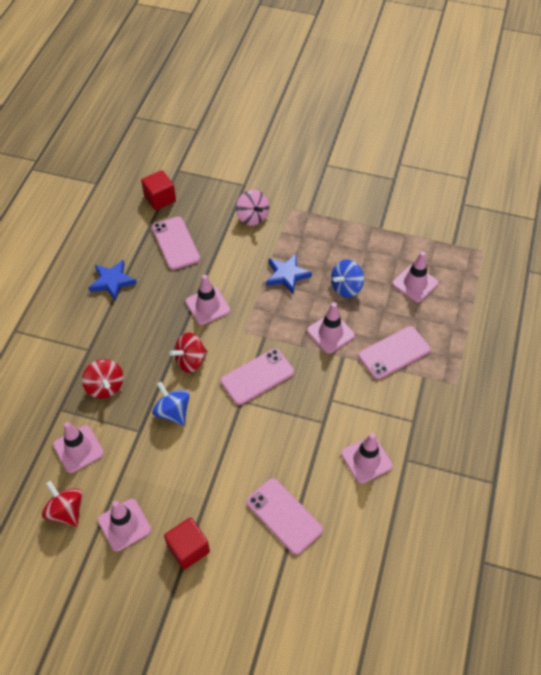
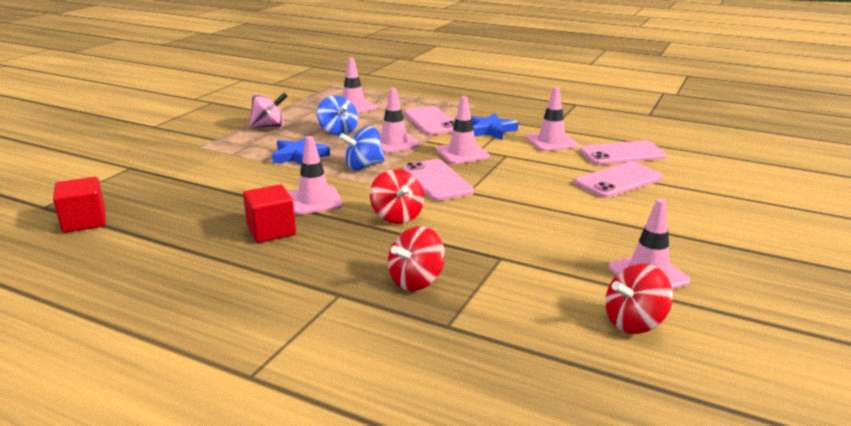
camera: 80 degrees left, 30 degrees down
(78, 449) = (525, 308): pink traffic cone -> pink traffic cone (462, 153)
(105, 386) = (416, 281): red spinning top -> red spinning top turned 150 degrees clockwise
(112, 282) = (215, 267): blue star -> blue star (490, 130)
(173, 412) = (474, 232): blue spinning top -> blue spinning top (364, 166)
(175, 243) = (185, 215): pink phone -> pink phone (622, 154)
(188, 549) = (671, 233): red cube -> red cube (271, 231)
(252, 217) = (191, 166): pink spinning top -> pink spinning top (269, 127)

